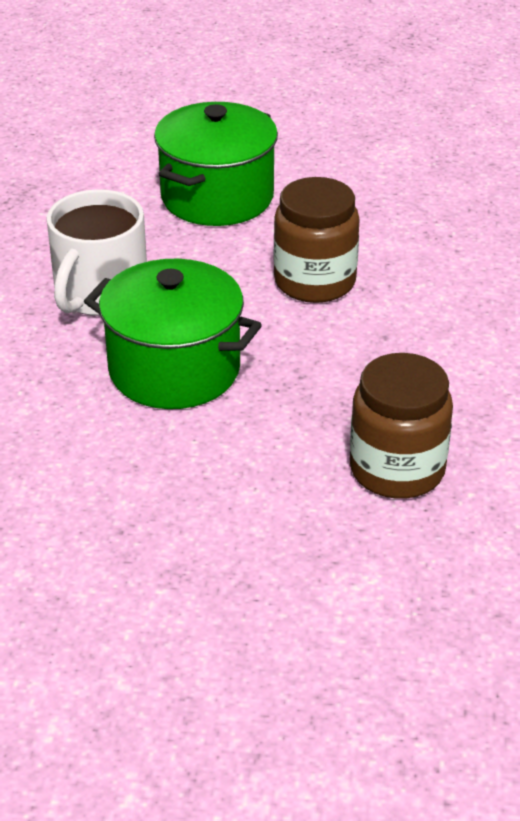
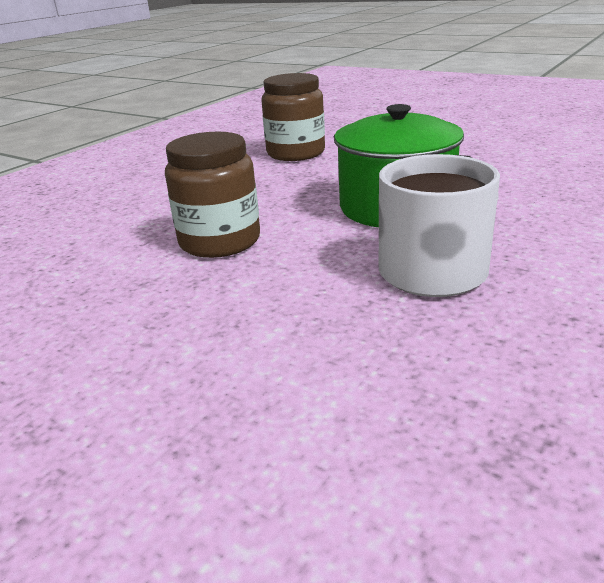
camera: 150 degrees left, 10 degrees down
(217, 197) = (211, 352): green pot -> none

